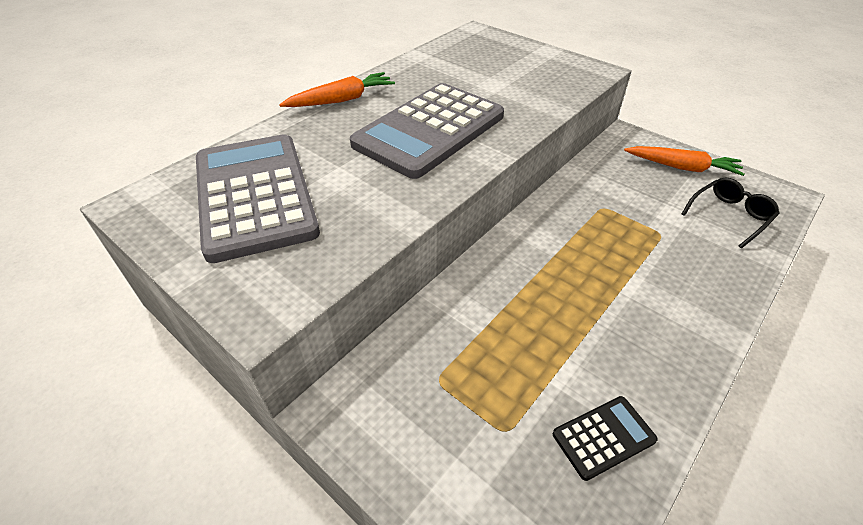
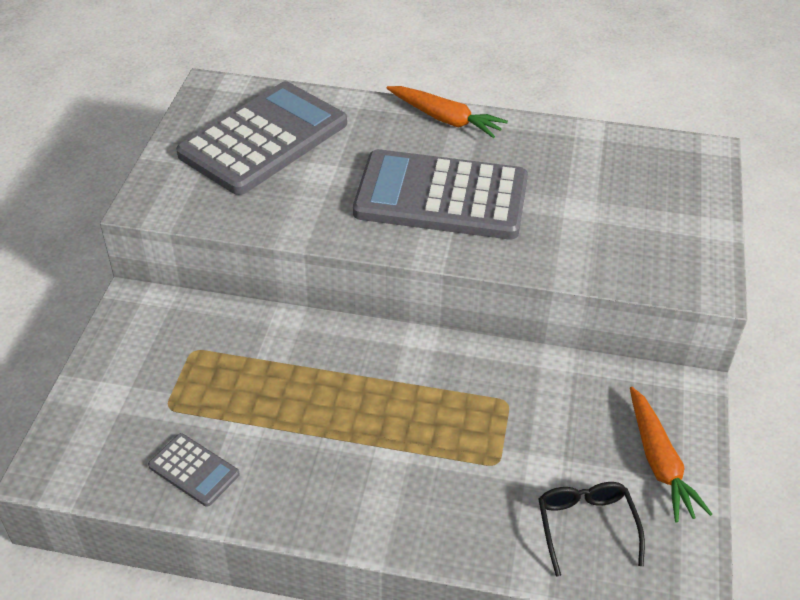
camera: 60 degrees right, 0 degrees up
(603, 437) = (194, 470): black calculator -> grey calculator
(729, 216) = (586, 526): black glasses -> black glasses turned 120 degrees counterclockwise

